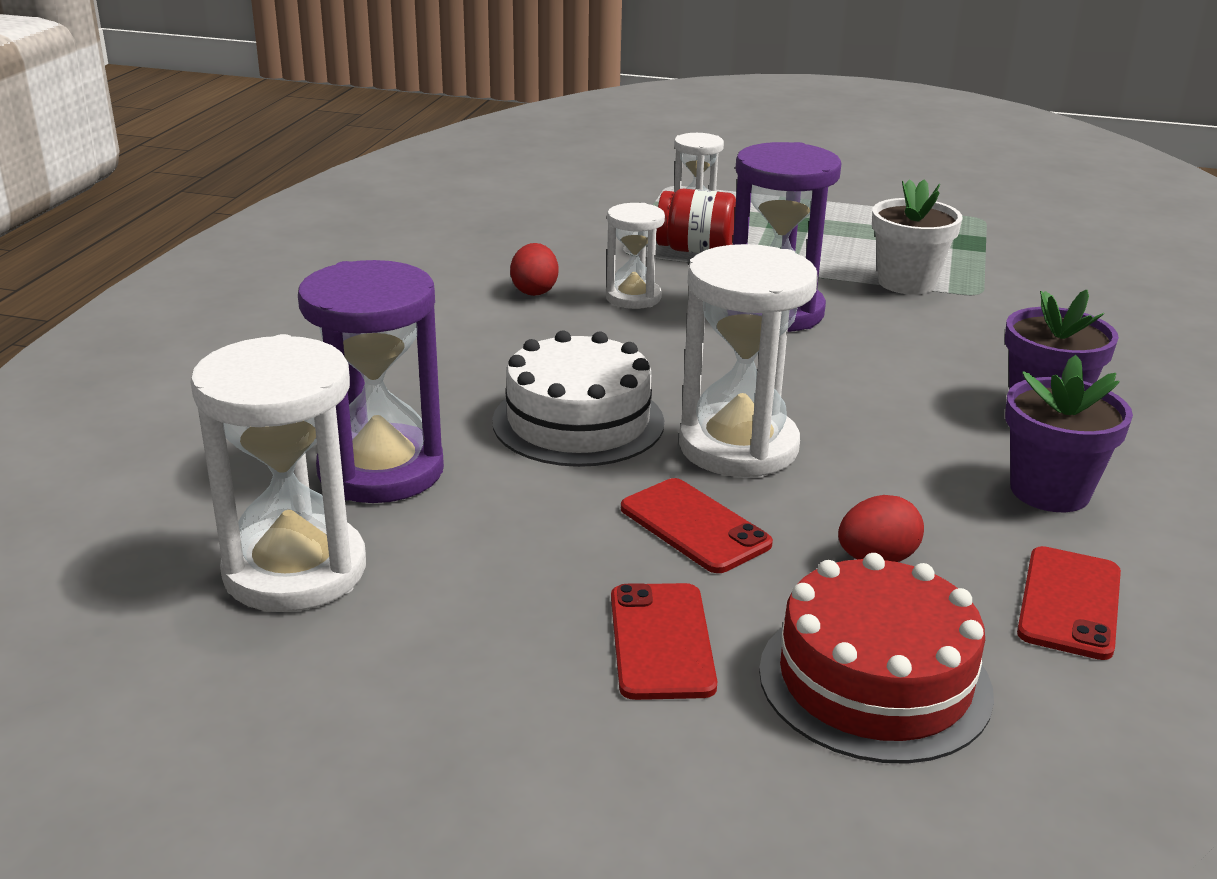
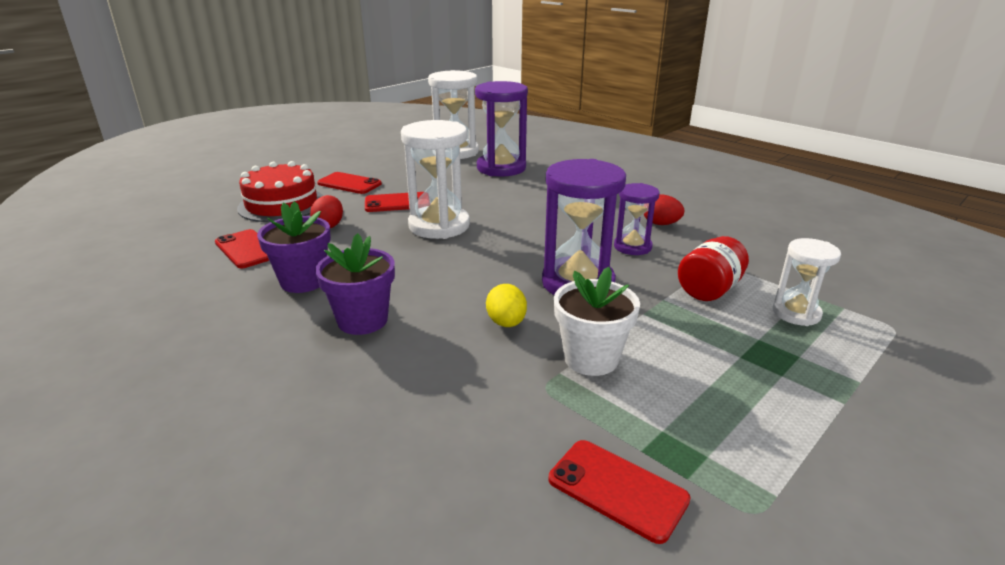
camera: 120 degrees right, 0 degrees up
(578, 421) = (500, 202): white cake -> none
(633, 298) = (632, 247): white hourglass -> purple hourglass
(914, 330) = (506, 323): none -> yellow egg
(1035, 253) = (617, 489): none -> red phone

